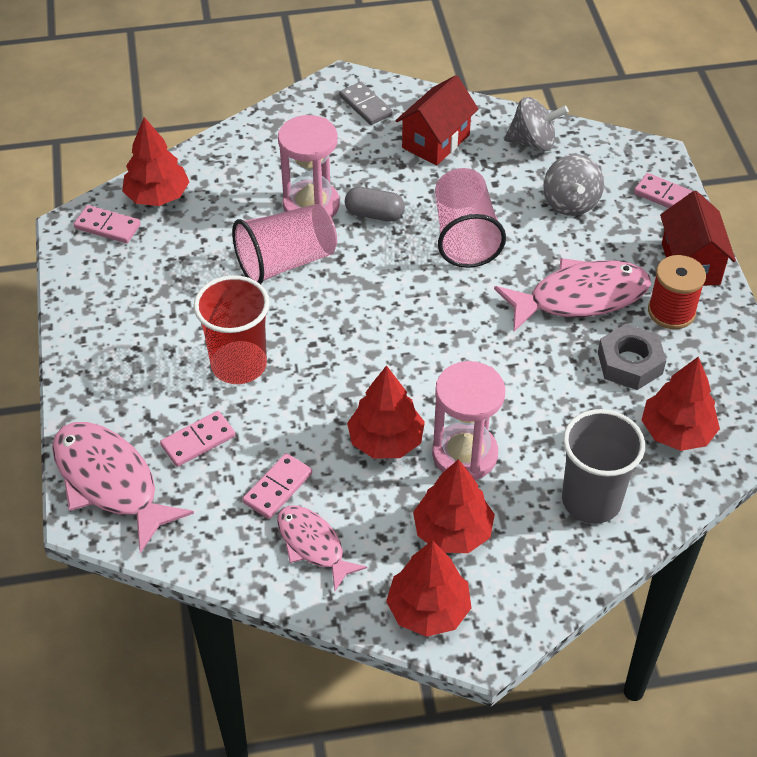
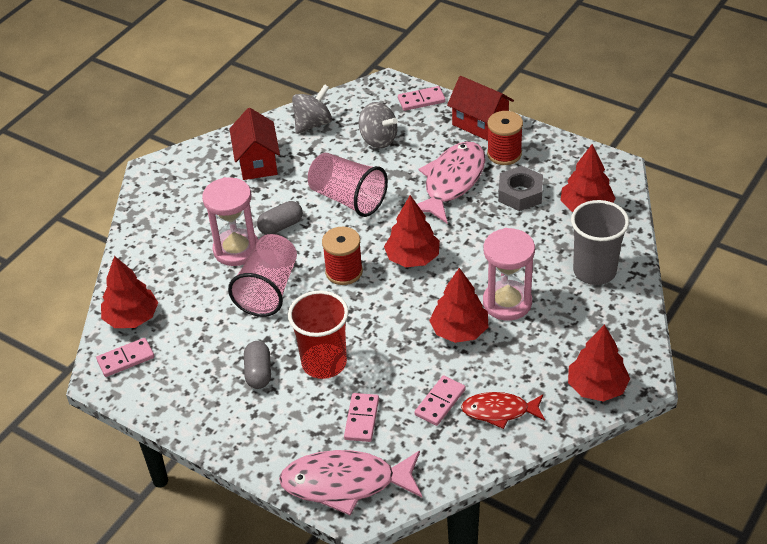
camera: 45 degrees left, 5 degrees down
(180, 326) = (258, 373): none -> grey capsule
(277, 488) = (440, 402): pink domino -> pink domino turned 45 degrees clockwise
(313, 545) = (499, 411): pink fish -> red fish
(365, 105) = (186, 173): grey domino -> none
(367, 299) = (344, 272): none -> red spool
(452, 531) = (554, 342): red tree -> red tree (412, 258)

